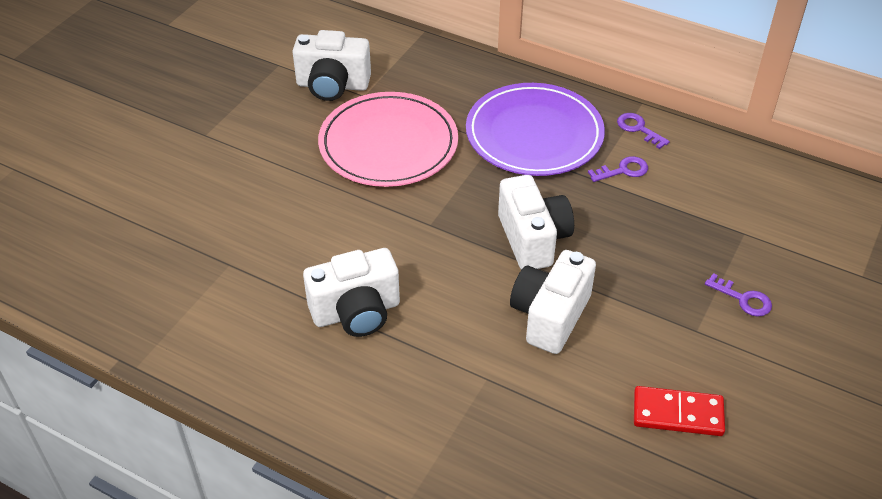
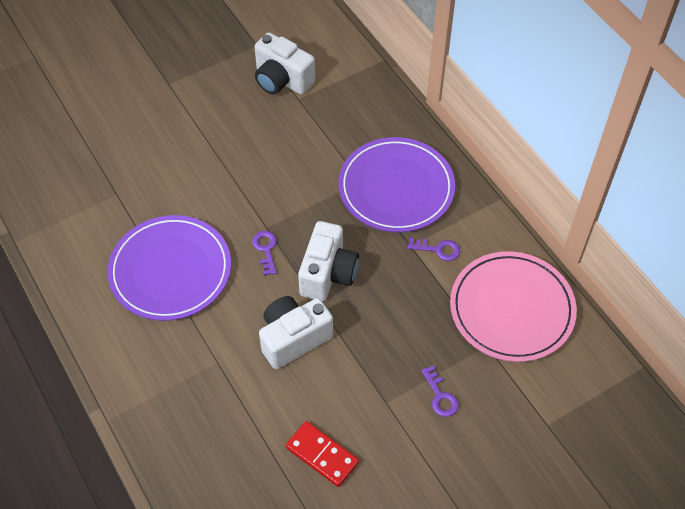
camera: 30 degrees right, 10 degrees up
(356, 312) = (170, 270): white camera -> purple plate
(388, 144) = (285, 148): pink plate -> pink plate (511, 309)
(638, 129) = (479, 220): purple key -> purple key (266, 250)

